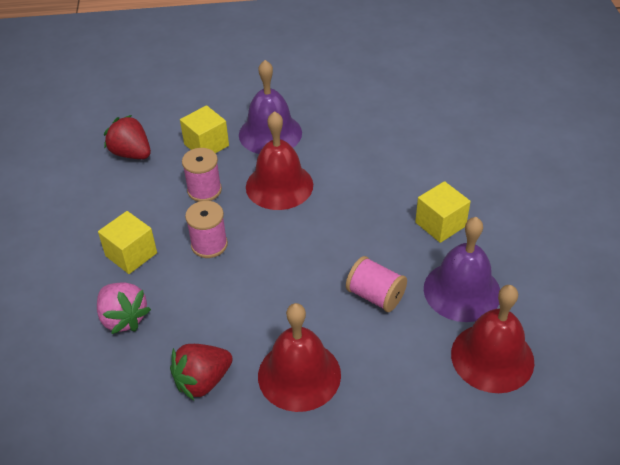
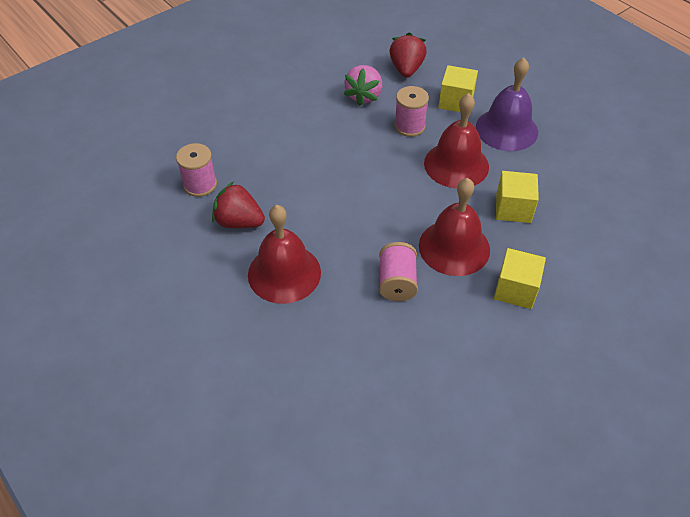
camera: 55 degrees right, 5 degrees up
(123, 318) = (259, 152): pink strawberry -> pink strawberry (364, 96)
(131, 254) = (315, 124): yellow cube -> yellow cube (513, 208)
(209, 244) = (360, 158): pink spool -> pink spool (200, 184)
(462, 291) = (453, 340): purple bell -> none
(492, 357) = (399, 394): red bell -> red bell (454, 247)

